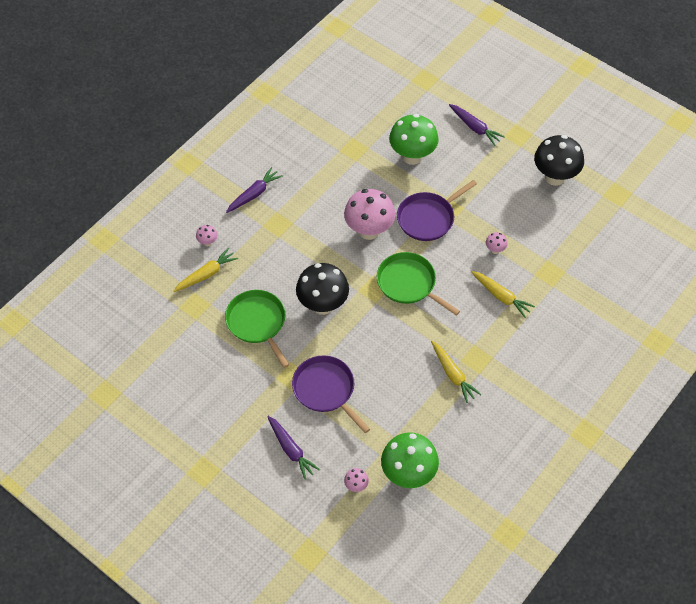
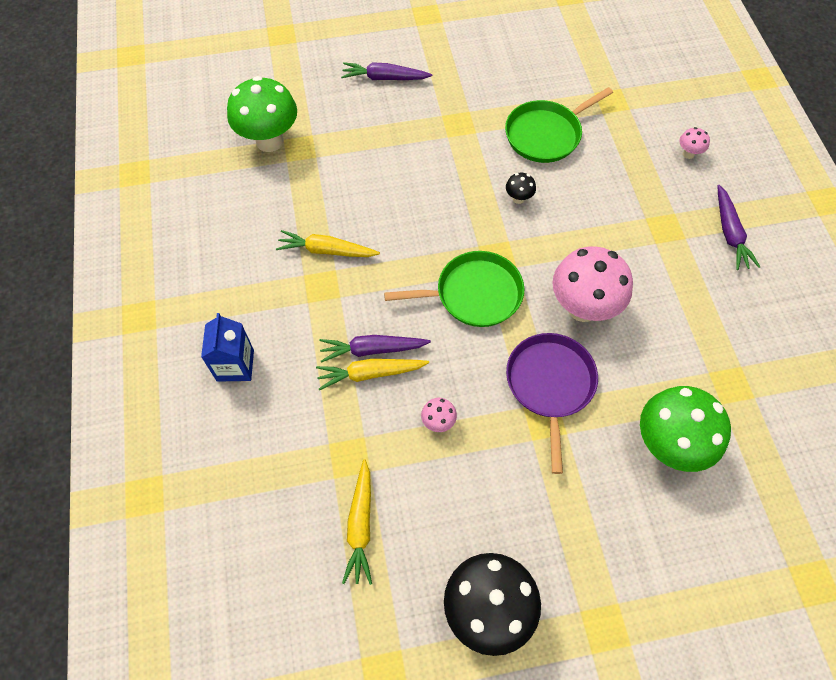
camera: 130 degrees right, 5 degrees up
(206, 274) = (644, 130): yellow carrot -> yellow carrot (360, 525)
(257, 323) = (546, 134): green pan -> green pan turned 135 degrees clockwise
(323, 305) = (518, 198): black mushroom -> black mushroom, size x0.43
(326, 390) = (418, 139): purple pan -> none
(356, 486) = (302, 99): pink mushroom -> none
(475, 128) = (664, 574): purple carrot -> purple carrot (372, 350)
(561, 360) = (235, 365): none -> blue carton

